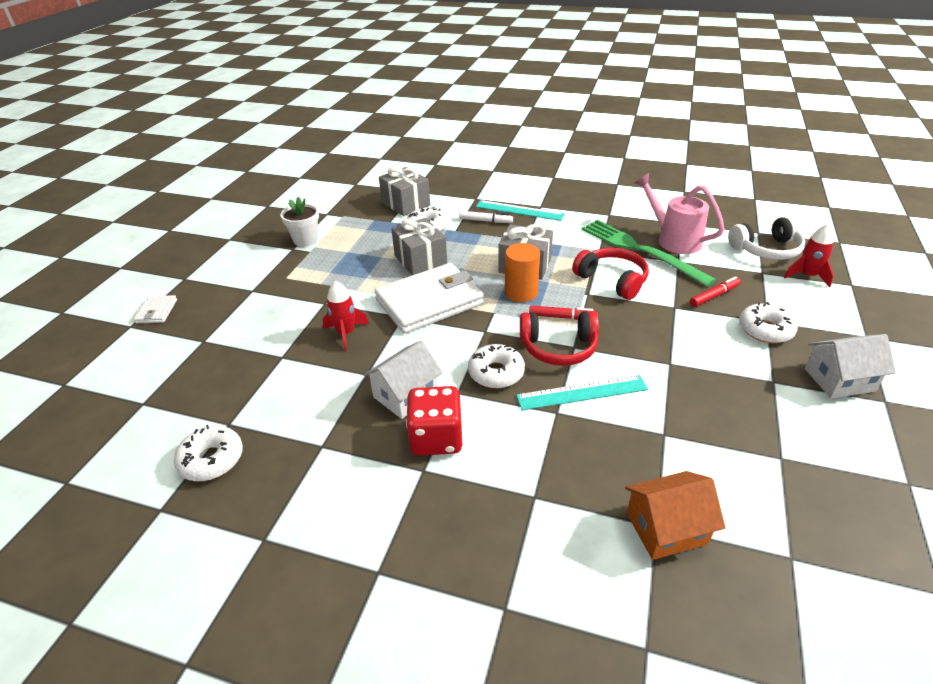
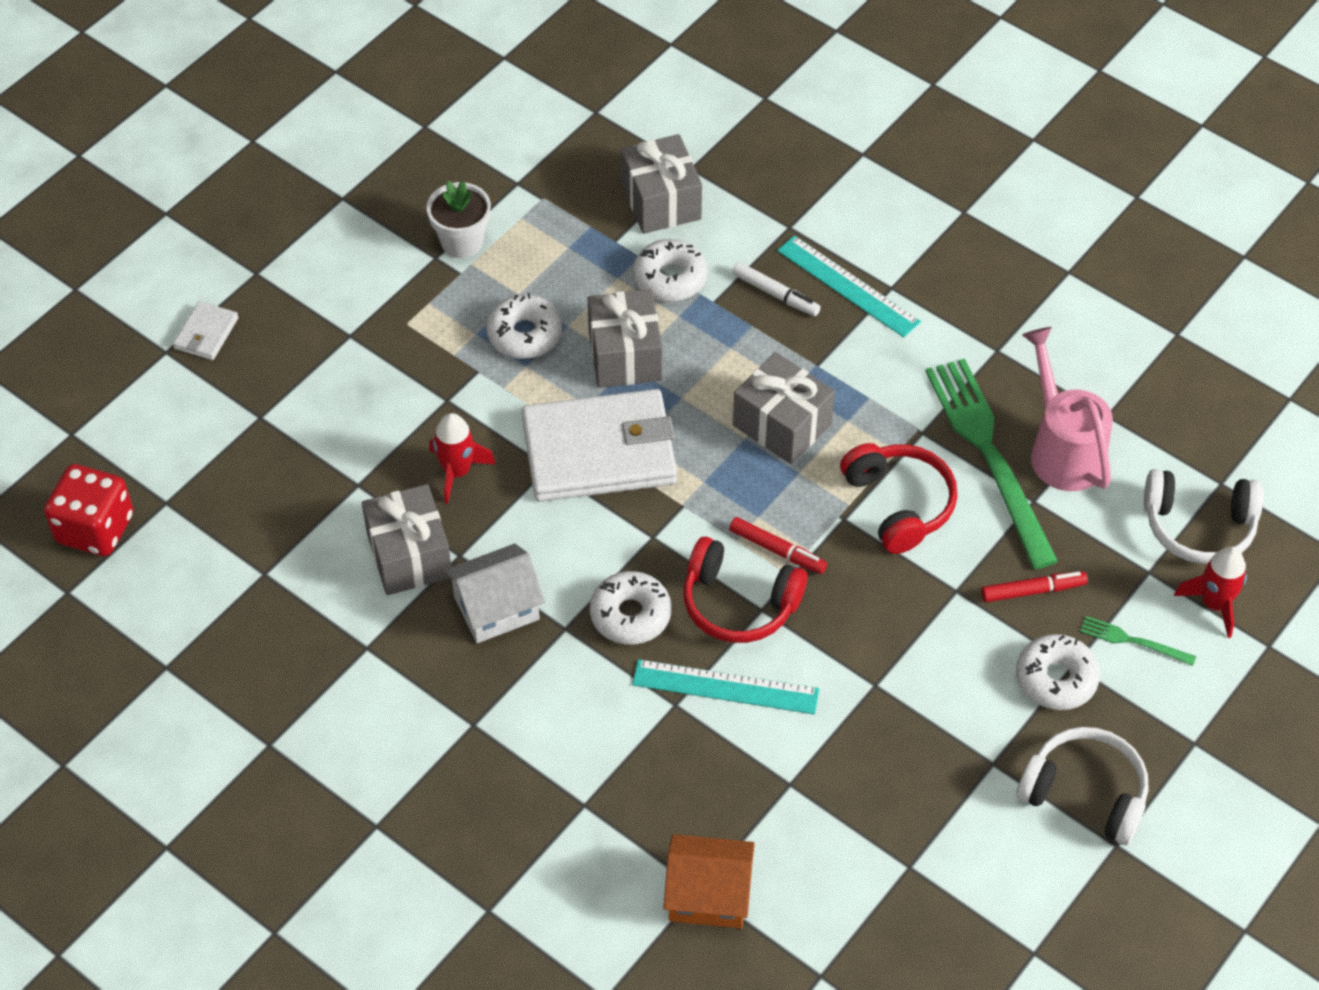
camera: 20 degrees right, 15 degrees up
(211, 459) = (234, 620): white donut -> white donut (525, 334)
(332, 384) = (409, 555): none -> grey gift
(436, 438) = (507, 687): red dice -> red dice (95, 529)
(521, 293) = (744, 481): orange cylinder -> none
(786, 302) = (1133, 641): none -> green fork
(839, 380) = (1085, 793): white house -> white headphones

